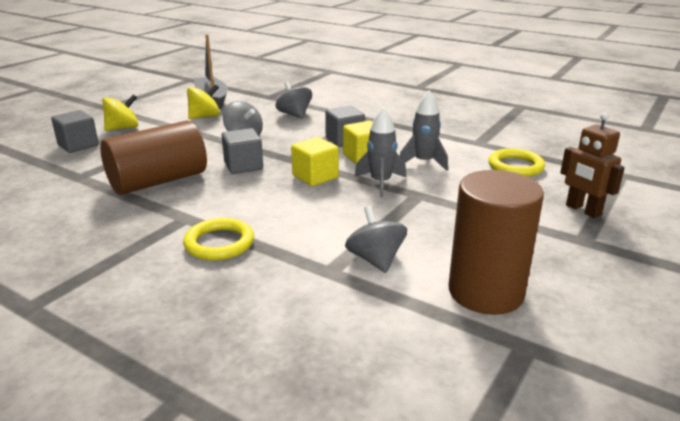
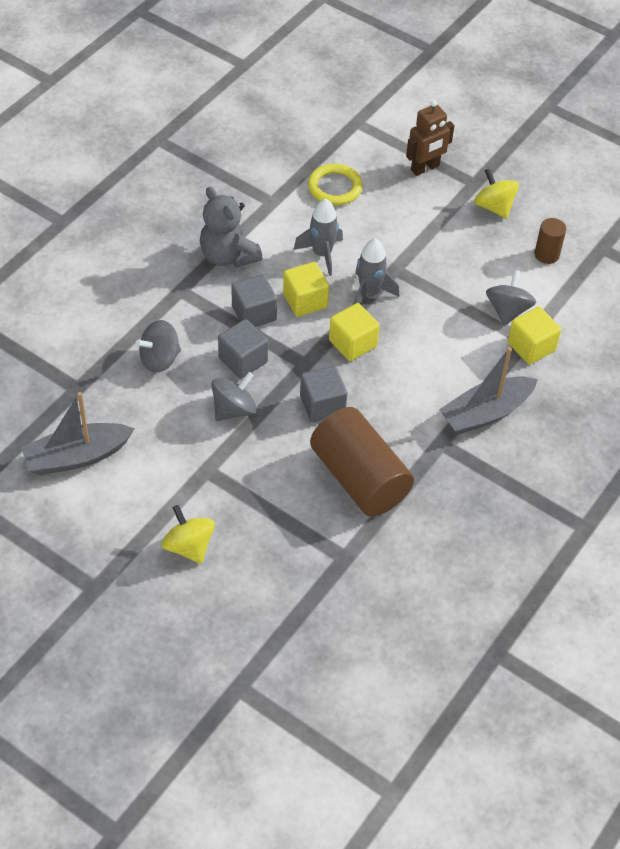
camera: 90 degrees left, 25 degrees up
(78, 145) = (248, 584): grey cube -> grey cube (243, 360)
(204, 117) = (154, 458): yellow spinning top -> yellow spinning top (494, 207)
(219, 243) = (486, 413): yellow ring -> grey boat
(318, 275) = (531, 347): none -> yellow cube
(375, 260) = (507, 310): grey spinning top -> grey spinning top turned 120 degrees clockwise
(405, 130) = (228, 256): none -> grey teddy bear
(485, 292) = (546, 254): brown cylinder -> brown cylinder, size x0.47

